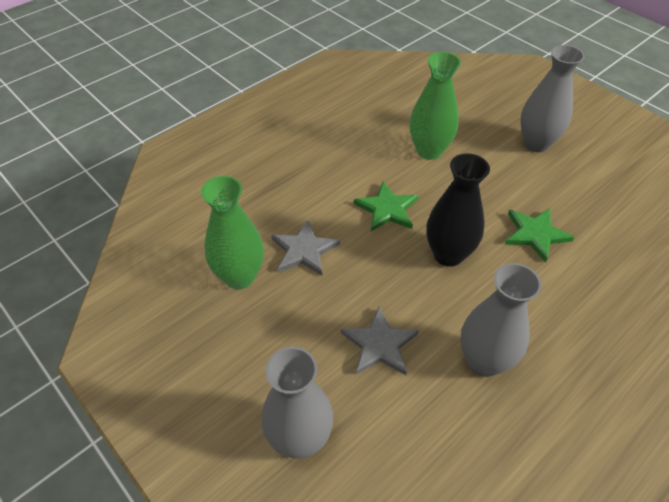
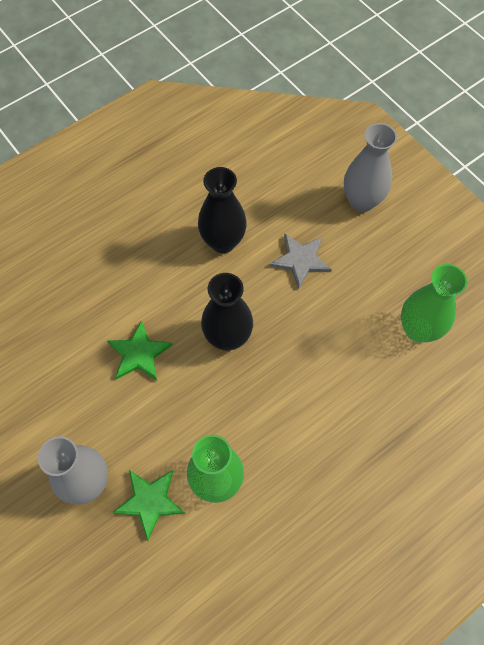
camera: 175 degrees left, 15 degrees up
(304, 250) = (361, 353): grey star -> none
(387, 209) = (277, 396): green star -> green star (150, 501)
(484, 361) = (223, 242): grey vase -> black vase

